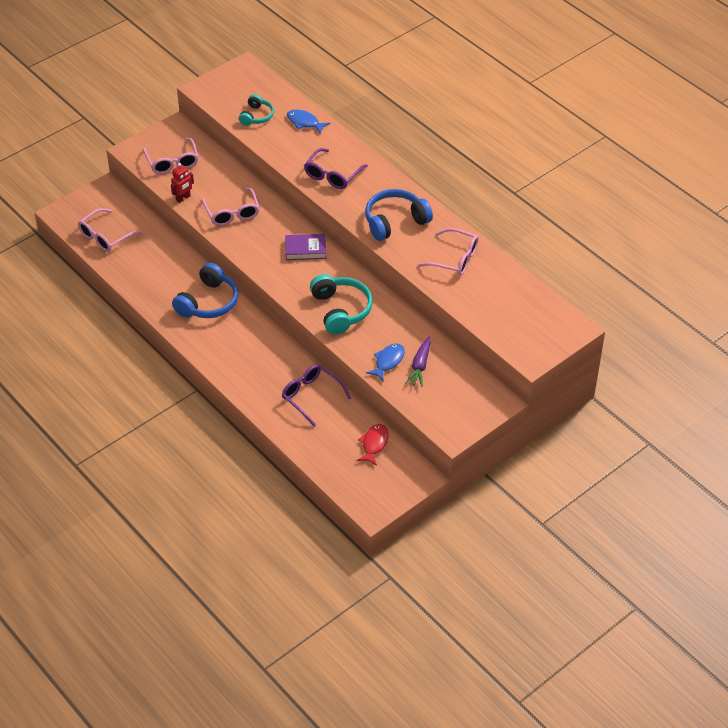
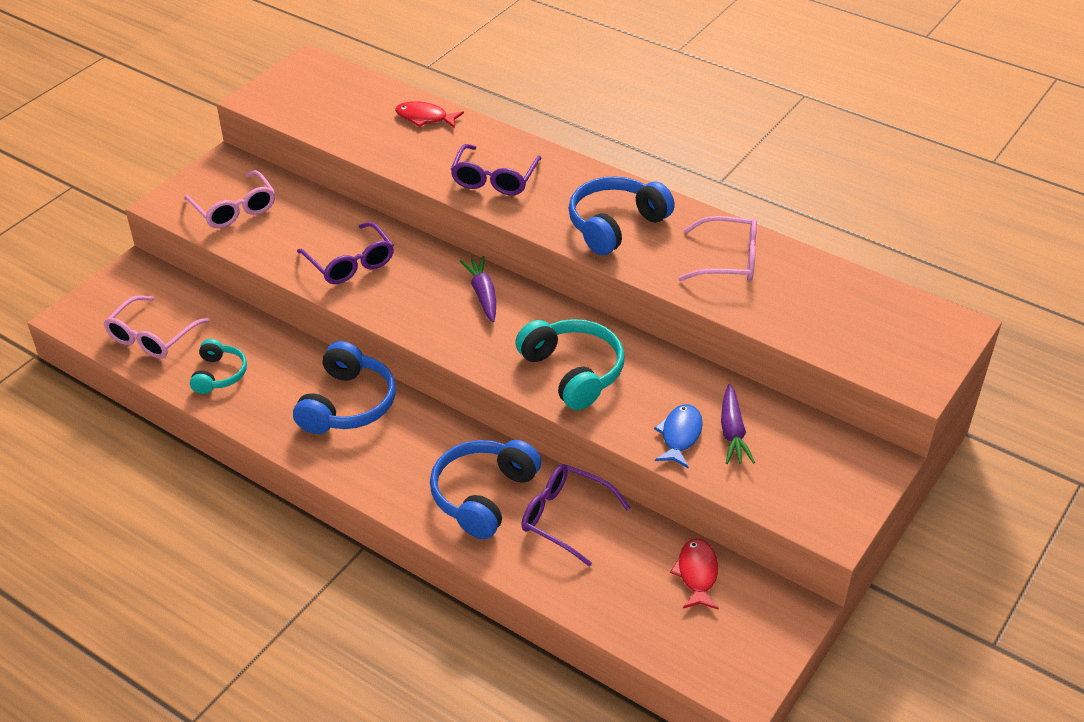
camera: 15 degrees left, 5 degrees down
(183, 198) = (267, 255): red robot -> none
(232, 213) = (350, 263): pink glasses -> purple glasses
(256, 116) = (350, 121): turquoise headphones -> turquoise headphones (219, 374)
(269, 373) = (483, 495): none -> blue headphones
(304, 122) = (425, 118): blue fish -> red fish
(305, 249) = (483, 294): purple book -> purple carrot

